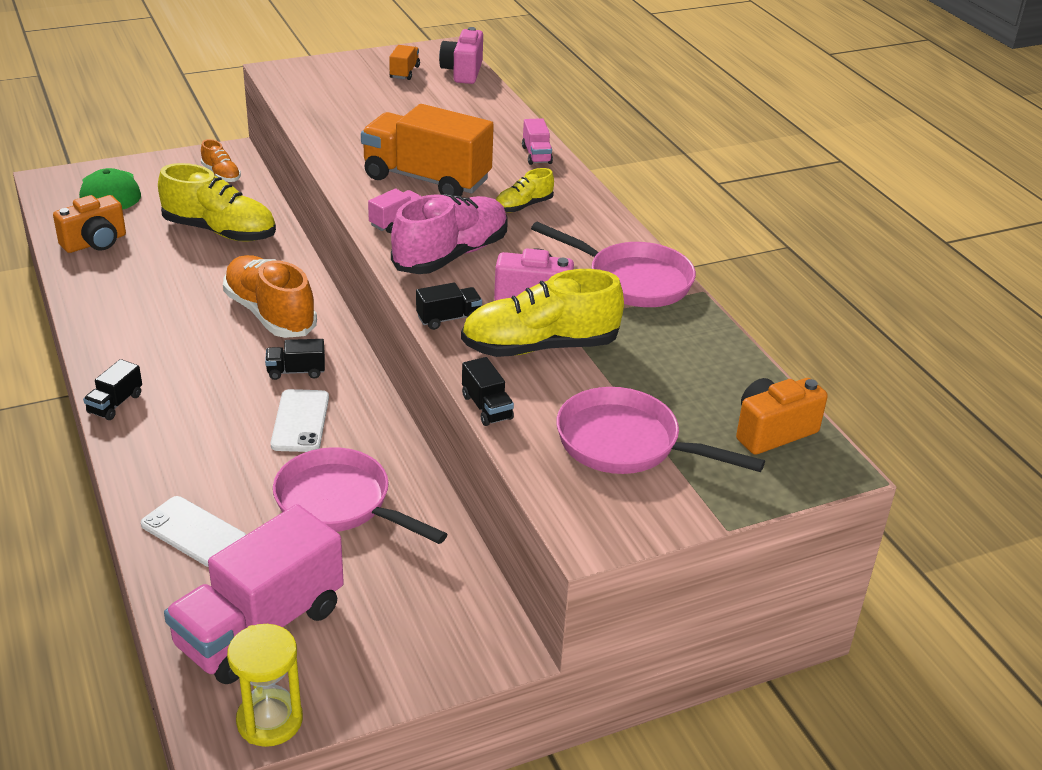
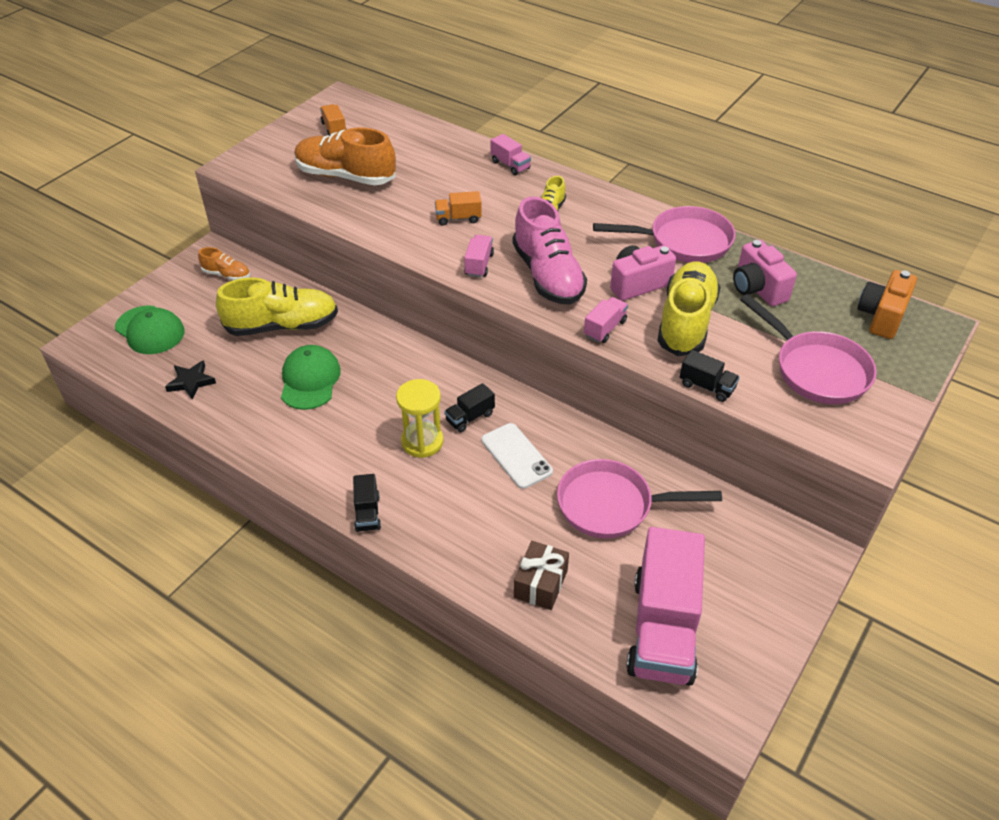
camera: 30 degrees left, 10 degrees up
(95, 243) = (191, 382): orange camera -> black star
(192, 282) = (310, 380): none -> green cap
(194, 532) = (540, 584): white phone -> brown gift
(269, 720) = (742, 691): yellow hourglass -> yellow hourglass (422, 442)
(270, 314) = (399, 379): orange shoe -> orange shoe (346, 176)
(426, 179) = (458, 218): orange truck -> orange truck, size x0.43
(448, 319) = (605, 328): black truck -> pink truck
(451, 255) = (548, 275): pink shoe -> pink shoe turned 150 degrees clockwise
(463, 72) = (377, 112): pink camera -> pink camera (757, 289)
(540, 347) = (686, 322): yellow shoe -> yellow shoe turned 150 degrees clockwise
(626, 444) = (816, 370): pink pan -> pink pan turned 120 degrees counterclockwise

